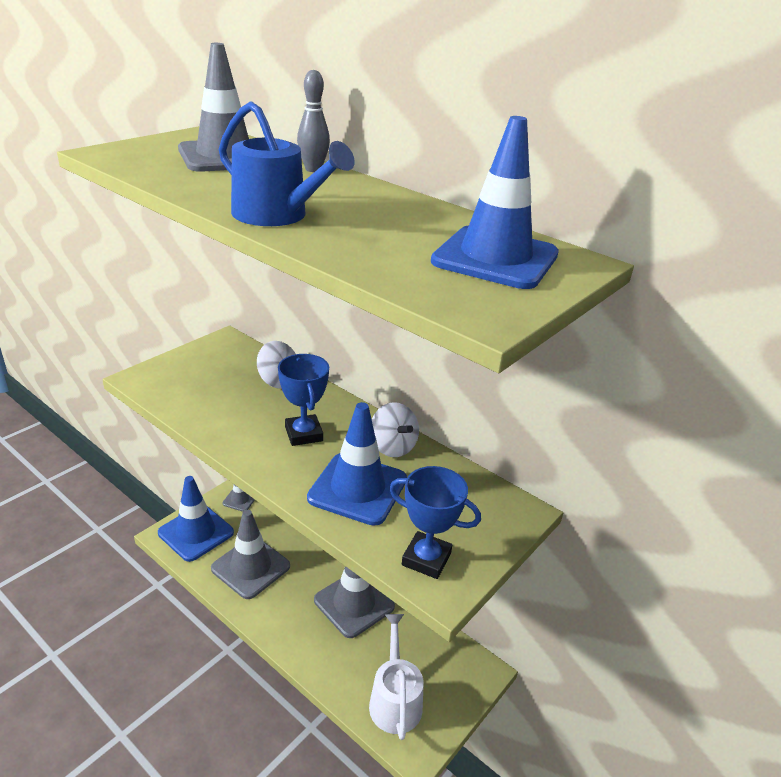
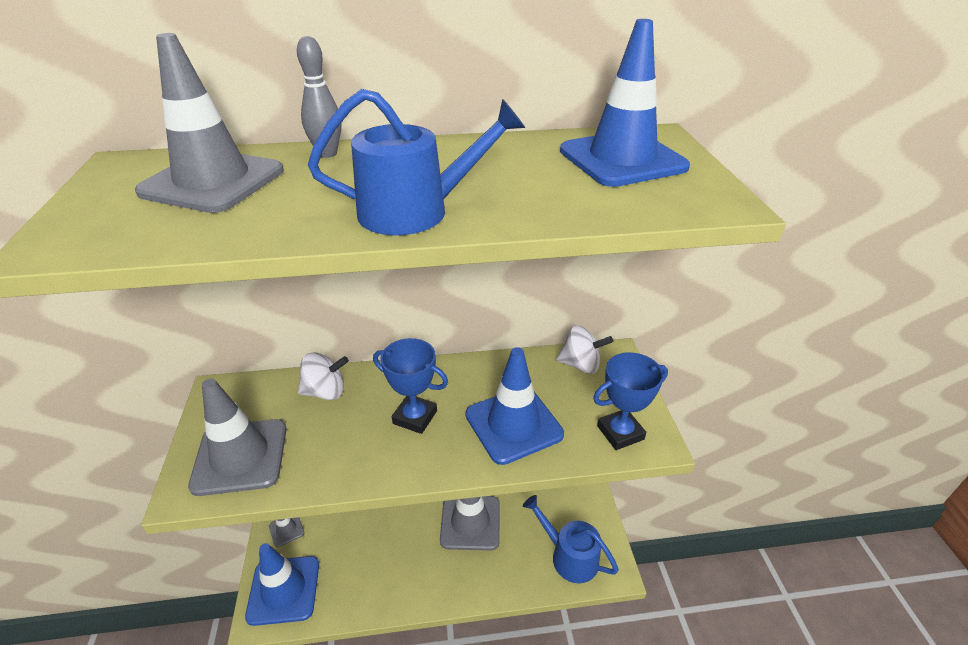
camera: 45 degrees left, 5 degrees up
(250, 567) = (366, 571): grey traffic cone -> grey traffic cone (240, 456)
(392, 447) = (487, 375): white spinning top -> white spinning top (581, 365)
(395, 700) = (569, 556): white watering can -> blue watering can

